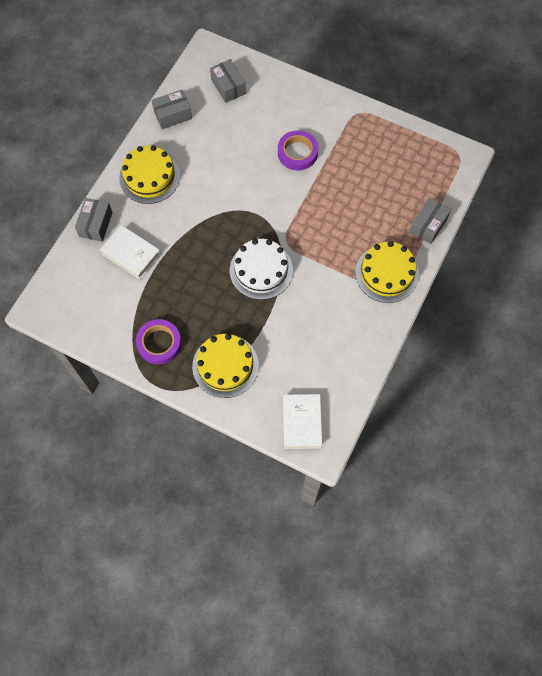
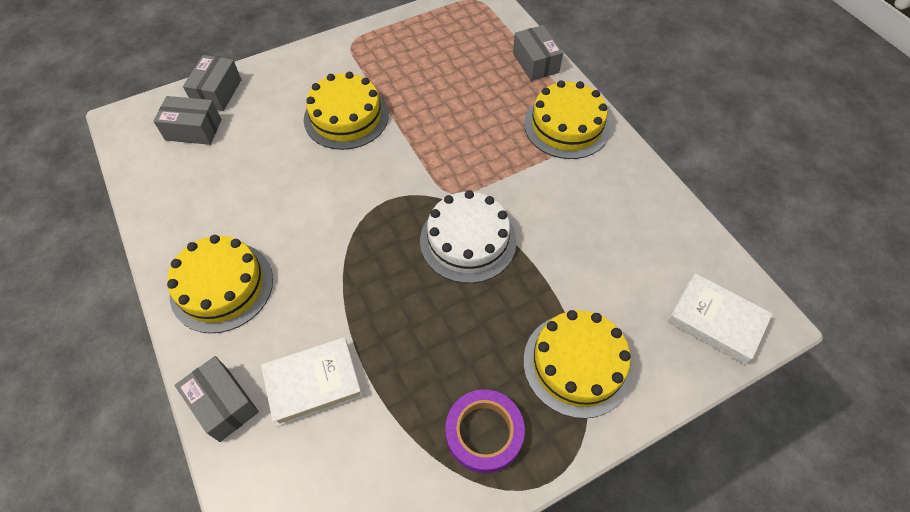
camera: 55 degrees left, 10 degrees down
(173, 115) = (165, 206): grey box -> grey box (217, 92)
(297, 153) = (346, 117): purple tape -> yellow cake

